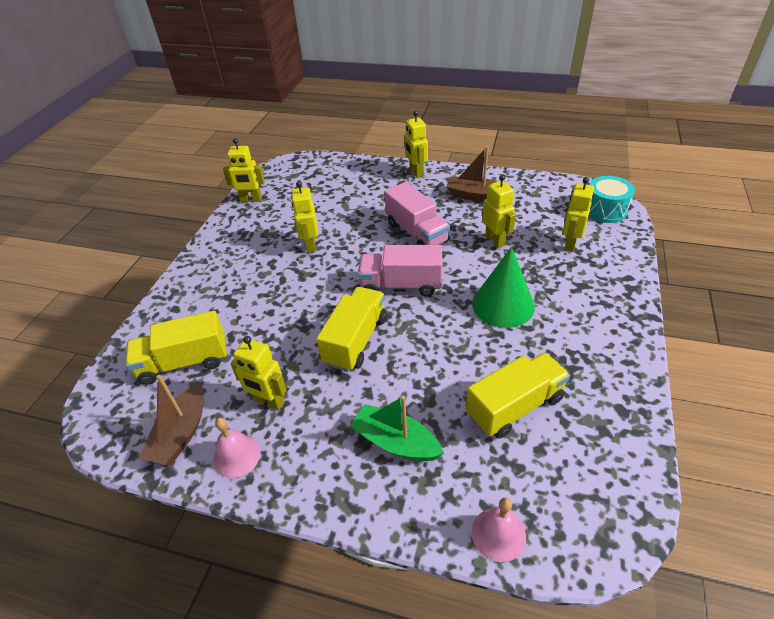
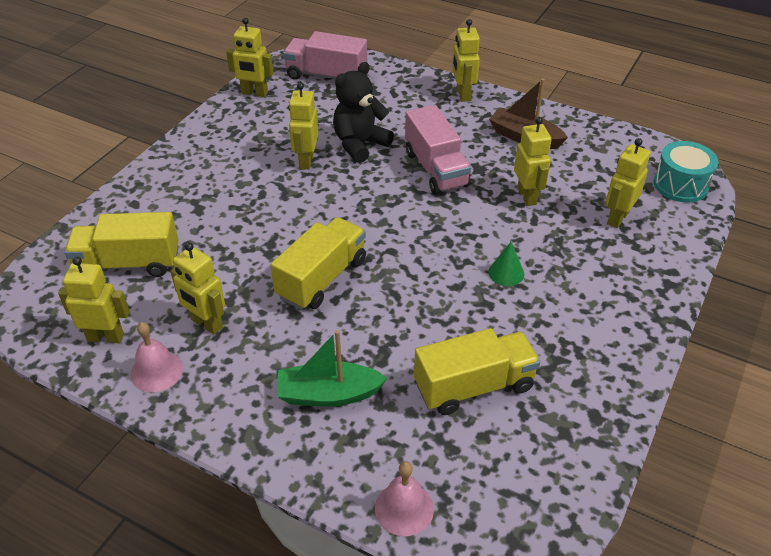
camera: 10 degrees right, 0 degrees up
(181, 434) = (105, 337): brown boat -> yellow robot
(349, 224) = (360, 144): none -> black teddy bear
(396, 442) = (328, 394): green boat -> green boat turned 45 degrees counterclockwise
(401, 285) = (395, 227): pink truck -> pink truck (326, 76)
(503, 305) = (506, 273): green cone -> green cone, size x0.48

